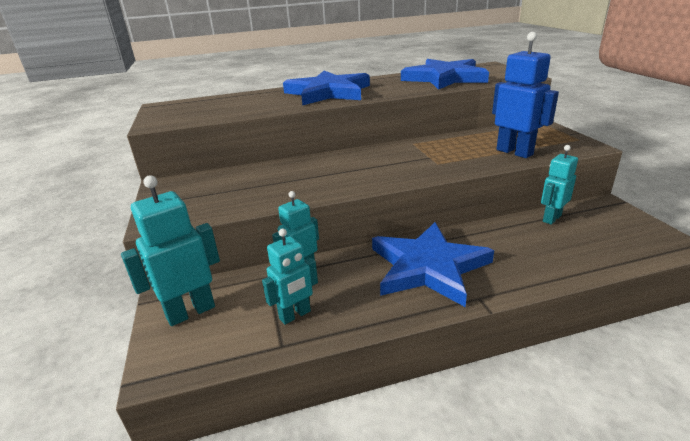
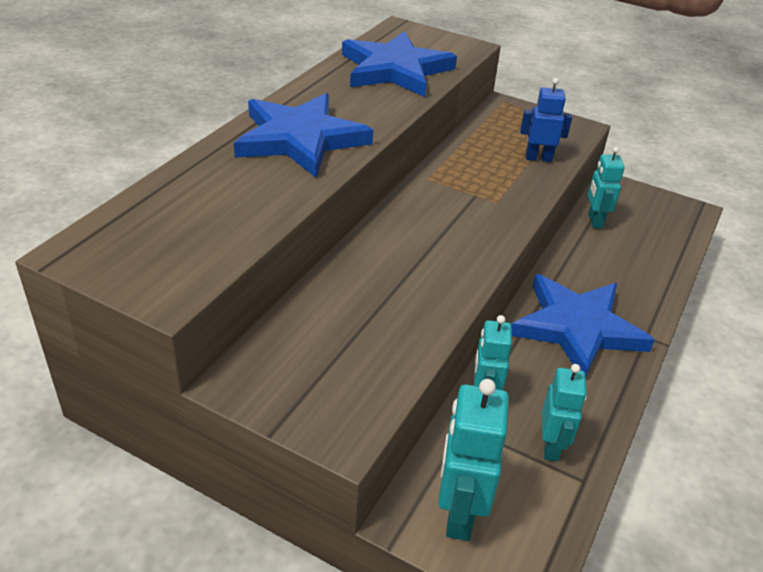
camera: 50 degrees left, 10 degrees up
(514, 152) = (538, 158): blue robot -> blue robot, size x0.66

